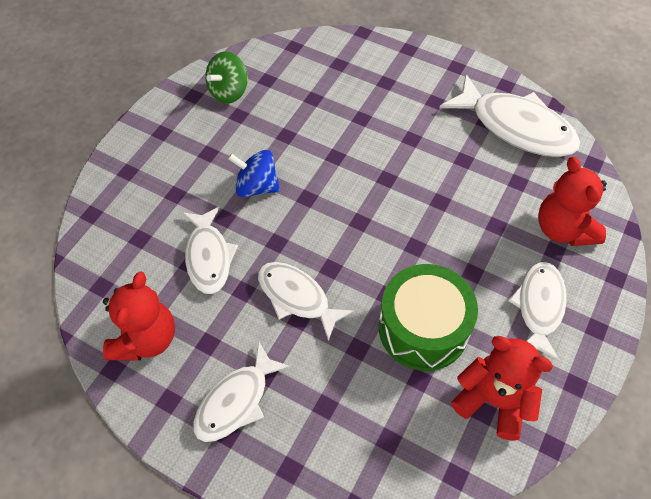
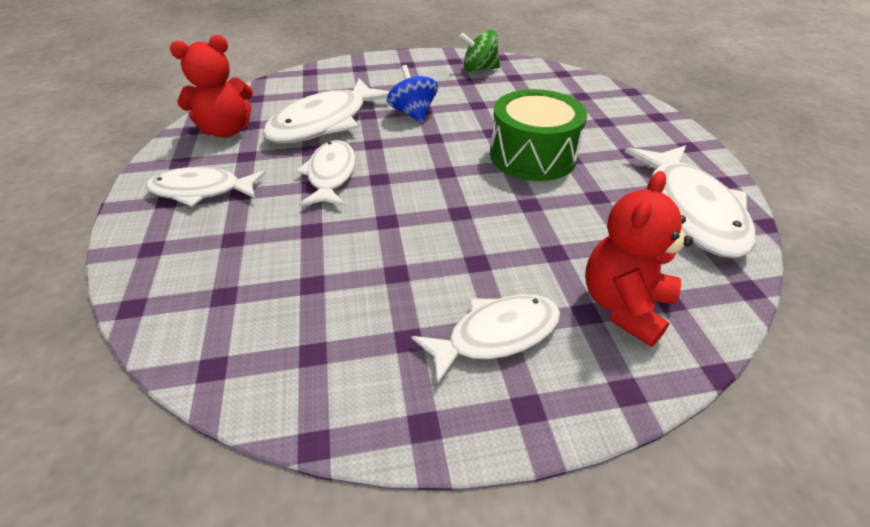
camera: 50 degrees right, 15 degrees down
(209, 257) = (325, 123): white fish -> white fish, size x1.54
(423, 328) = (374, 259): green drum -> green drum (532, 156)
(493, 400) = (334, 354): red teddy bear -> none

